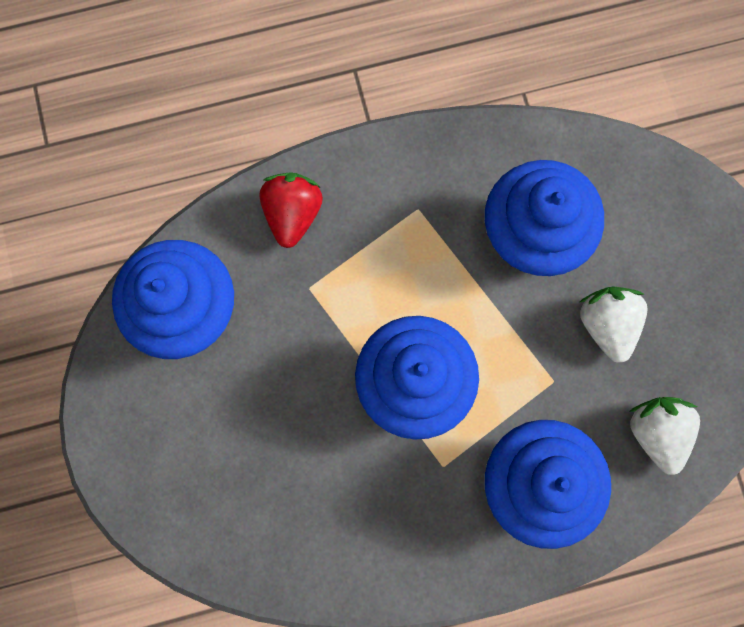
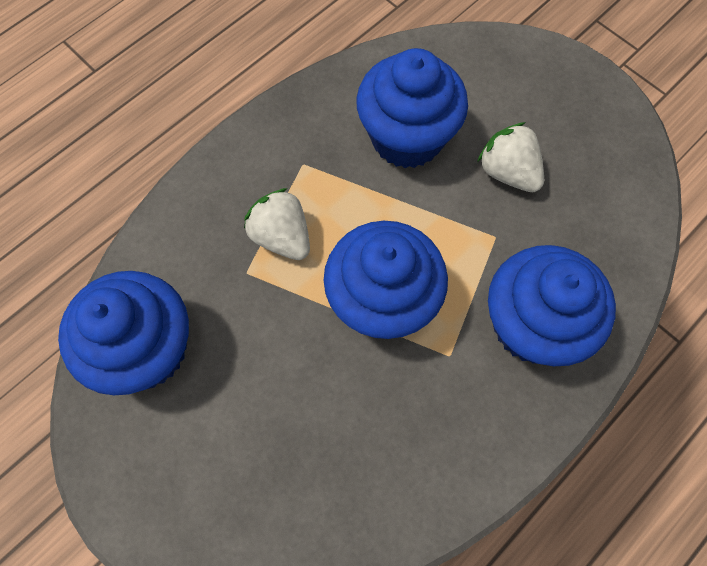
camera: 30 degrees left, 10 degrees down
(292, 214) = (198, 221): red strawberry -> none
(656, 432) = (600, 231): white strawberry -> white strawberry (282, 237)

